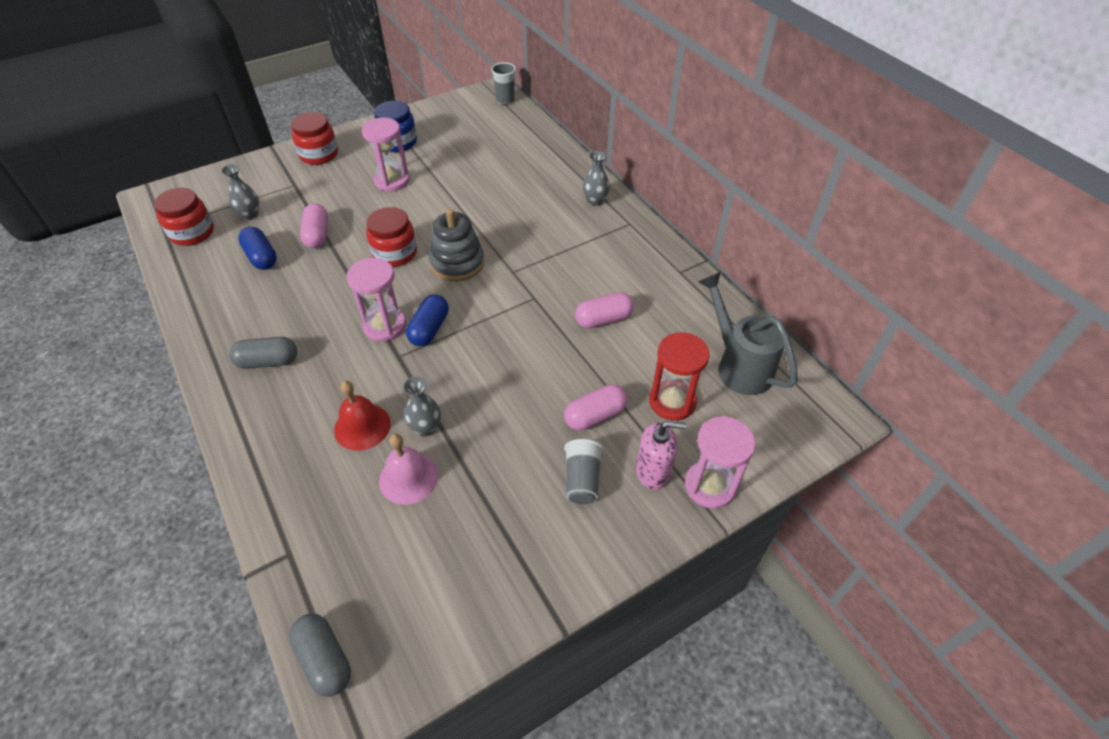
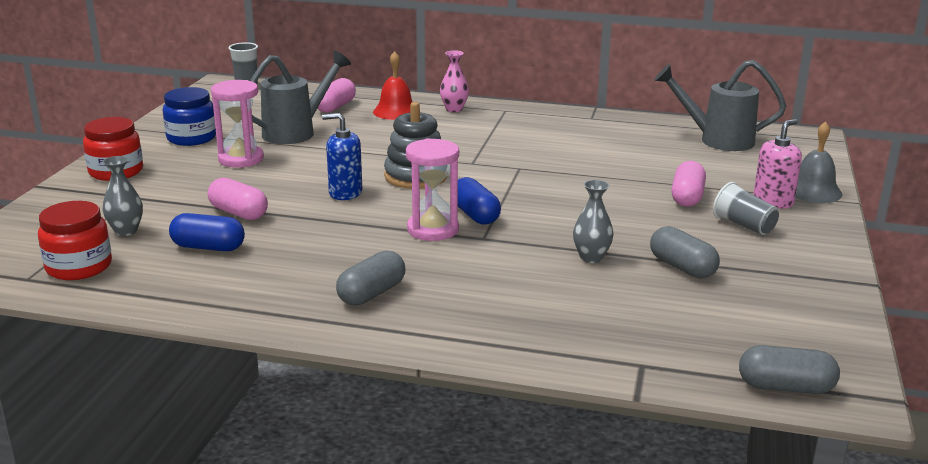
camera: 45 degrees left, 25 degrees down
(362, 426) = (541, 281): red bell -> red bell (396, 111)
(395, 253) = (345, 193): red jar -> blue soap dispenser
(408, 478) = (636, 284): pink bell -> none
(461, 170) = (297, 132): none -> grey watering can
(463, 487) = (682, 267): none -> grey capsule
(595, 201) = (454, 109): grey vase -> pink vase
(603, 319) = (592, 157): pink capsule -> pink capsule (335, 107)
(672, 402) = (716, 170): red hourglass -> none
(710, 486) = (813, 191): pink hourglass -> grey bell

